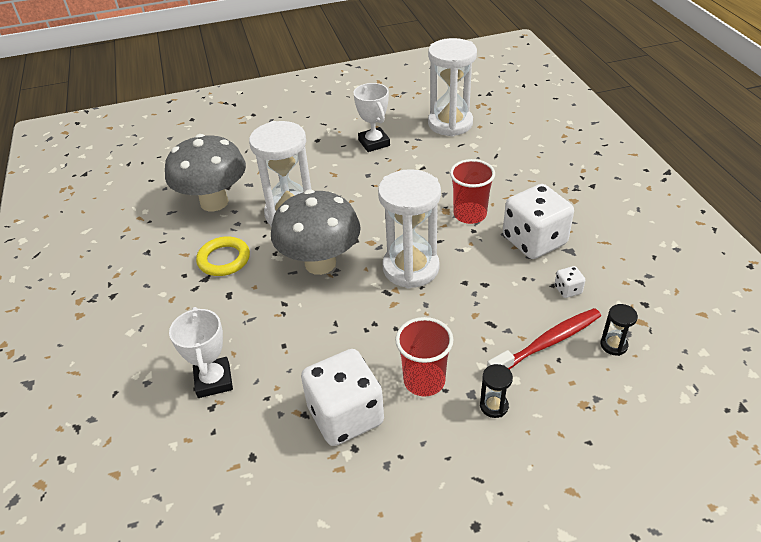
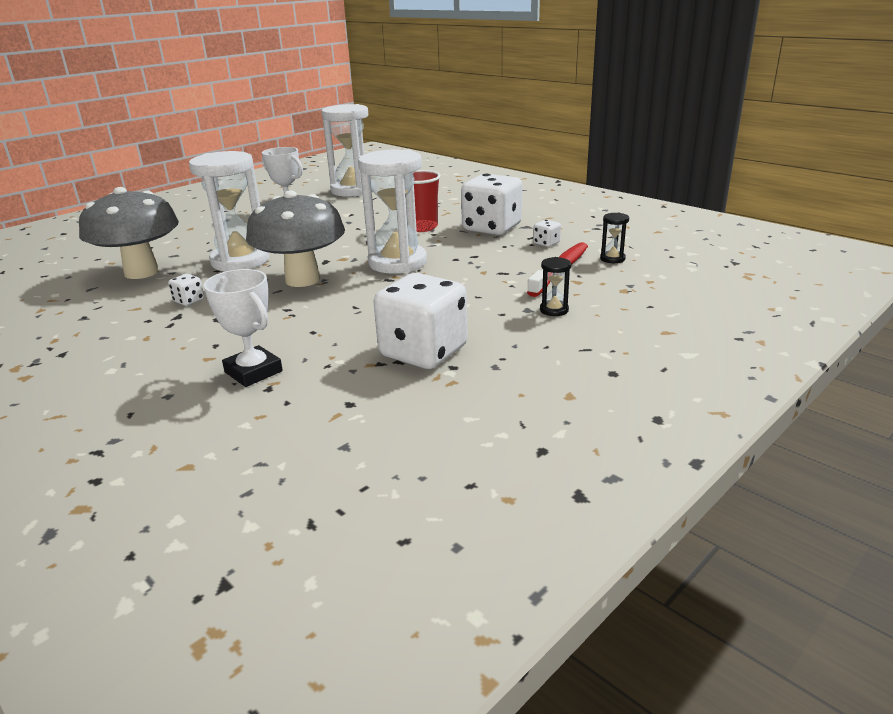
camera: 30 degrees left, 15 degrees down
(224, 259) = (189, 301): yellow ring -> white dice
(424, 381) = (477, 314): red cup -> none

